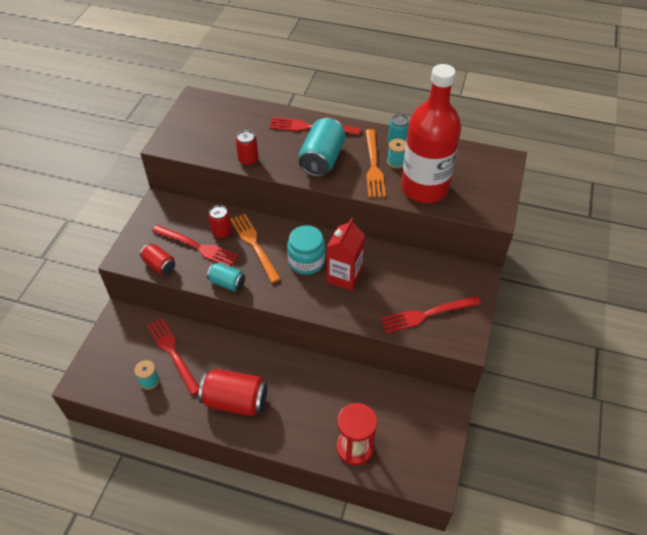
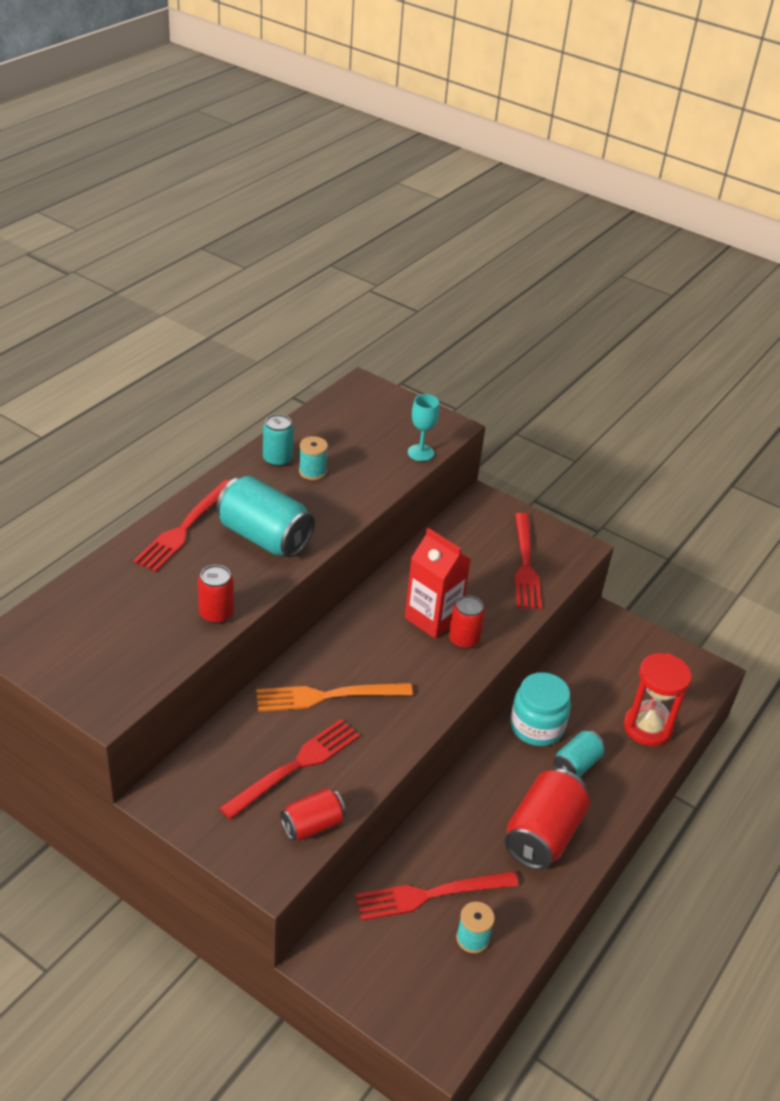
camera: 75 degrees left, 10 degrees down
(222, 233) = (281, 728): red can -> red can (464, 640)
(227, 283) = (388, 747): turquoise can -> turquoise can (576, 764)
(306, 261) = (387, 648): turquoise jar -> turquoise jar (536, 726)
(373, 166) = (309, 494): orange fork -> none
(424, 188) = (375, 464): red bottle -> none
(453, 206) = (420, 453): none -> turquoise goblet

